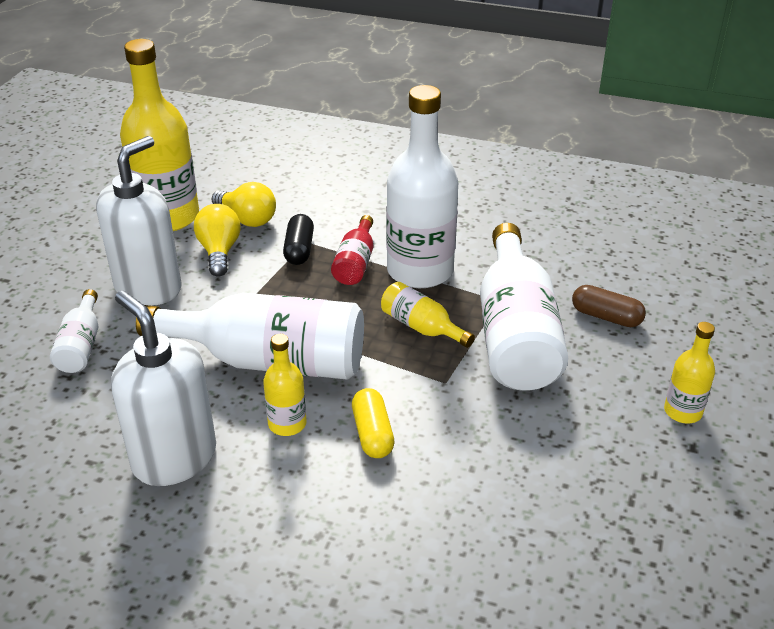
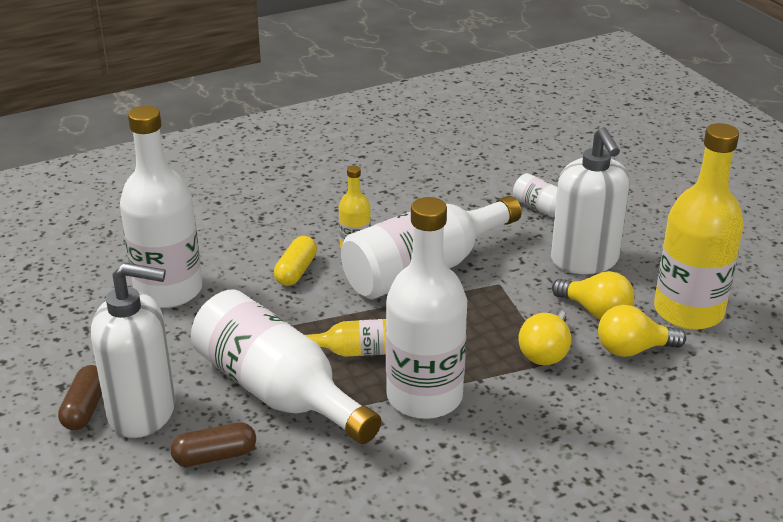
camera: 135 degrees right, 5 degrees down
(174, 458) = (389, 202): white soap dispenser -> white soap dispenser (143, 412)
(299, 249) = (545, 351): black capsule -> yellow light bulb
(355, 263) = (484, 369): red bottle -> none
(372, 433) = (296, 271): yellow capsule -> yellow capsule turned 75 degrees clockwise
(514, 494) = (168, 290): none -> white bottle
(683, 411) = (85, 408): yellow bottle -> brown capsule

